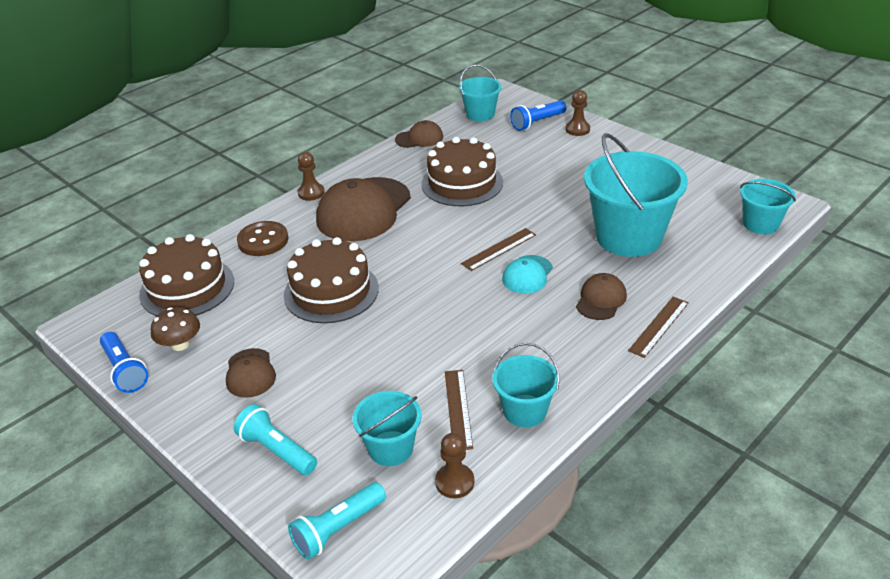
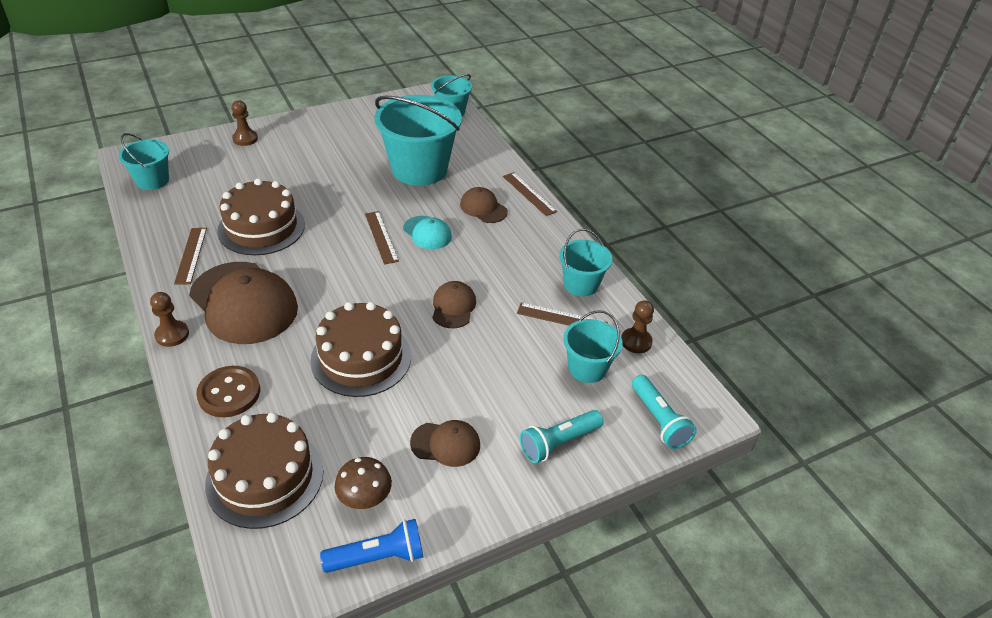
camera: 75 degrees left, 5 degrees up
(403, 165) = (191, 255): none -> brown ruler
(419, 138) = (151, 231): brown cap -> brown cap (453, 307)
(537, 122) = (208, 155): blue flashlight -> none

